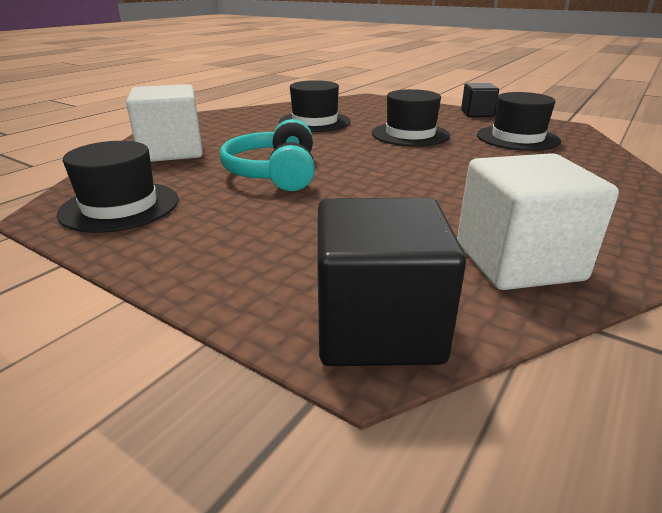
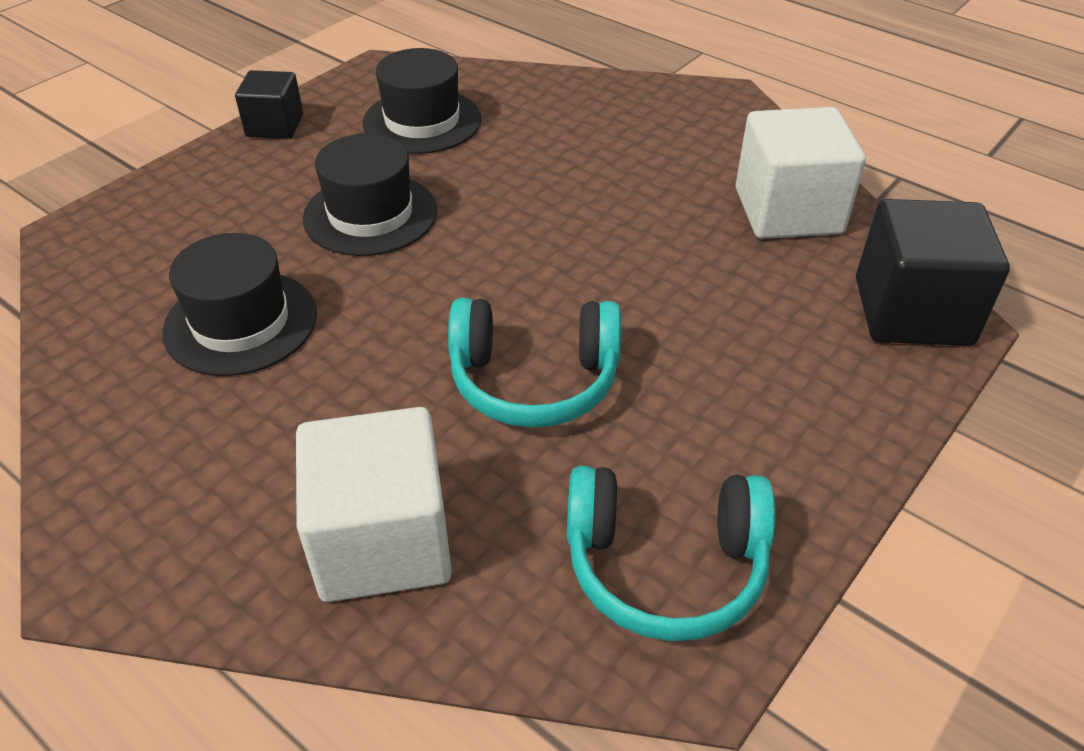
camera: 85 degrees left, 15 degrees up
(120, 206) = (665, 566): black hat -> turquoise headphones

